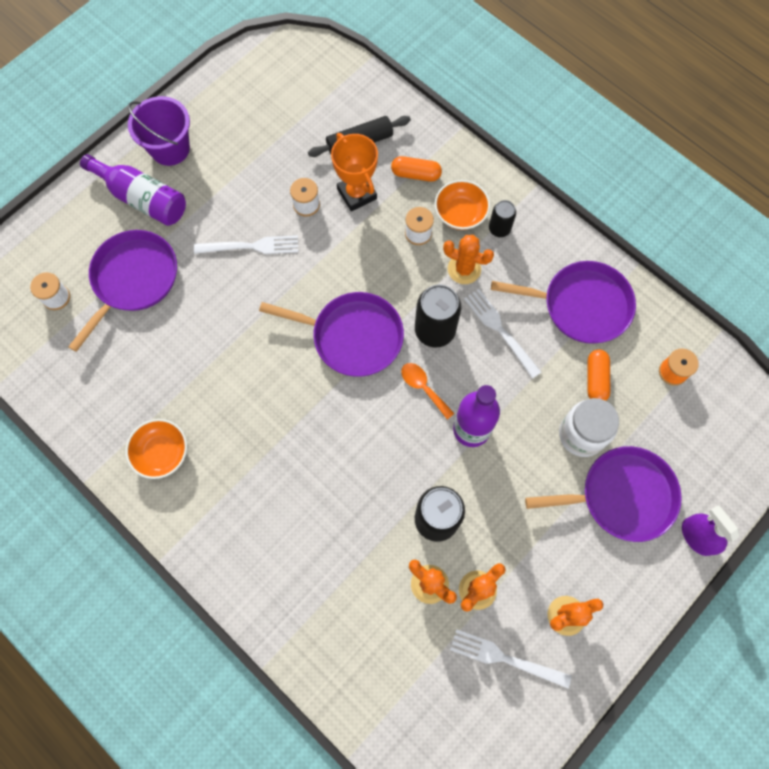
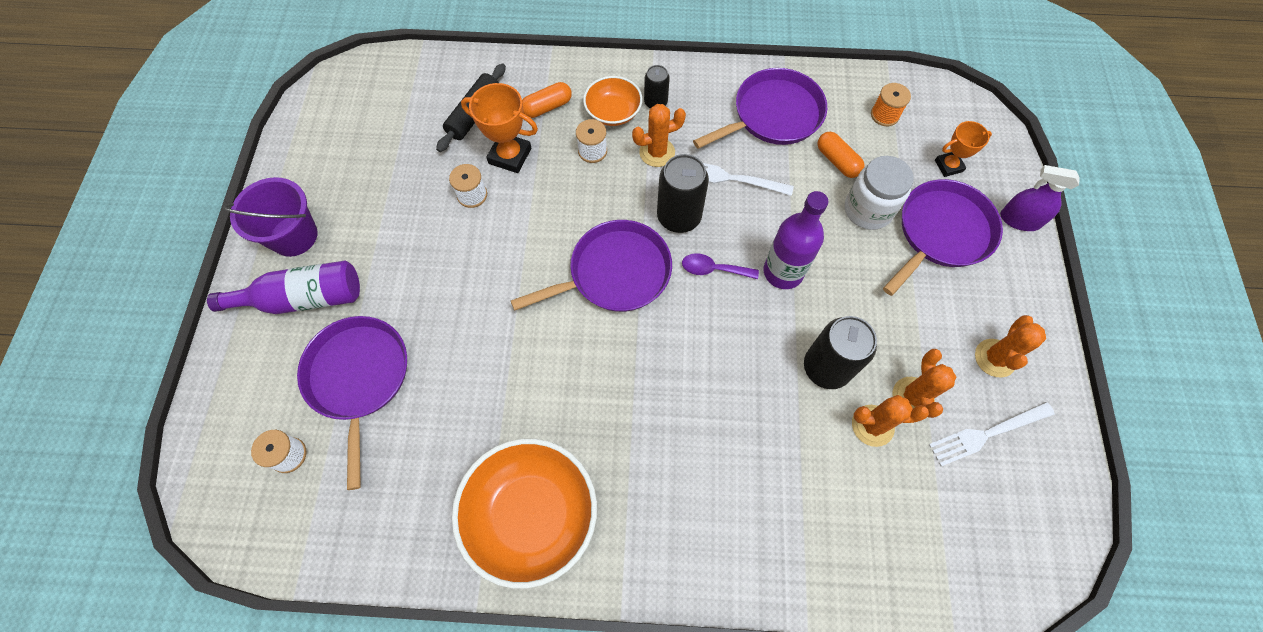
camera: 40 degrees left, 5 degrees down
(161, 453) = (531, 515): orange bowl -> orange bowl, size x1.82
(251, 246) = (452, 264): white fork -> none
(423, 388) = (713, 269): orange spoon -> purple spoon
(683, 451) = (948, 166): none -> orange trophy

